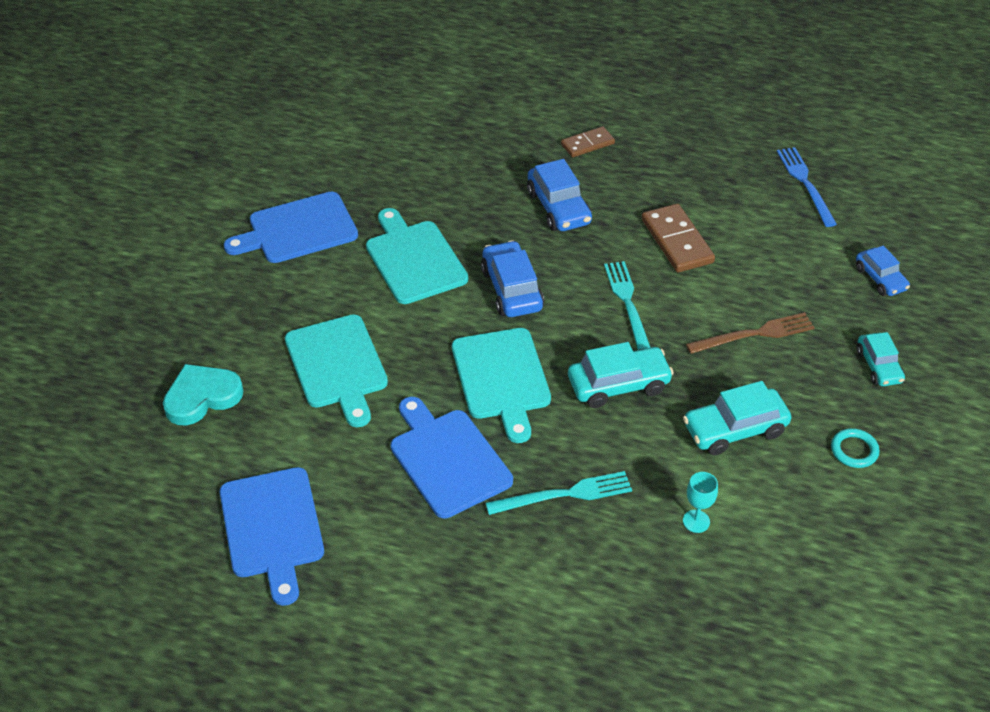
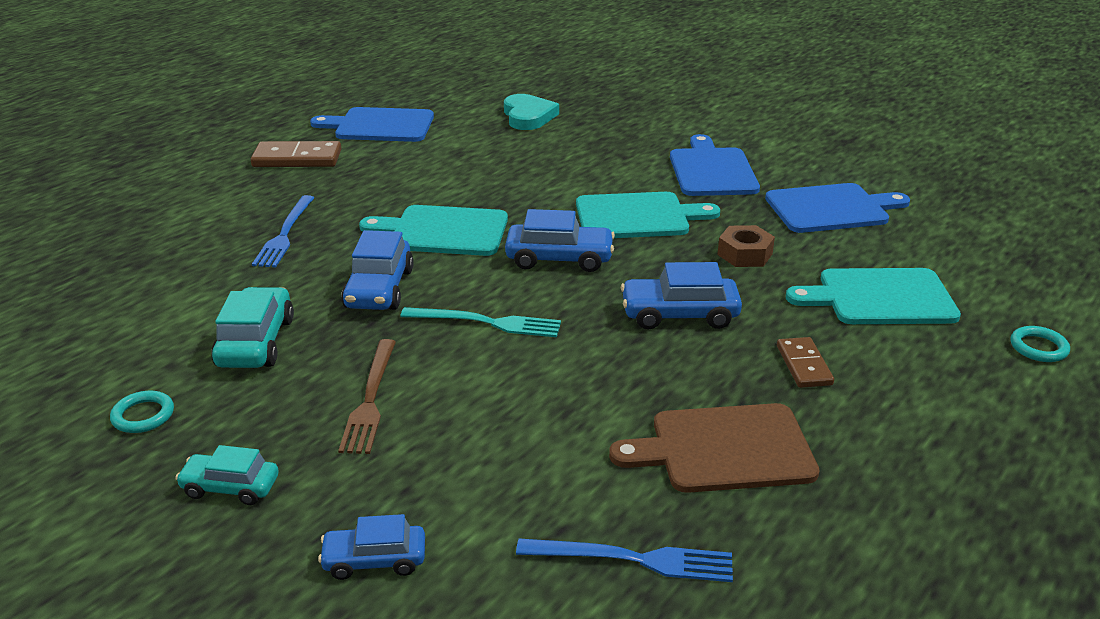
camera: 110 degrees right, 15 degrees down
(337, 366) = (520, 165): turquoise cutting board -> turquoise cutting board (880, 297)
(447, 459) = (376, 192): blue cutting board -> blue cutting board (831, 208)
(451, 188) = (744, 254): none -> brown nut
(510, 54) = (1038, 347): none -> turquoise ring
(564, 494) = (285, 234): turquoise fork -> blue fork
(618, 385) = (379, 289): turquoise car -> blue car
(677, 241) = (570, 387): brown domino -> brown domino (297, 159)
(694, 165) = (724, 449): none -> brown cutting board
(696, 521) = (183, 289): turquoise goblet -> none

